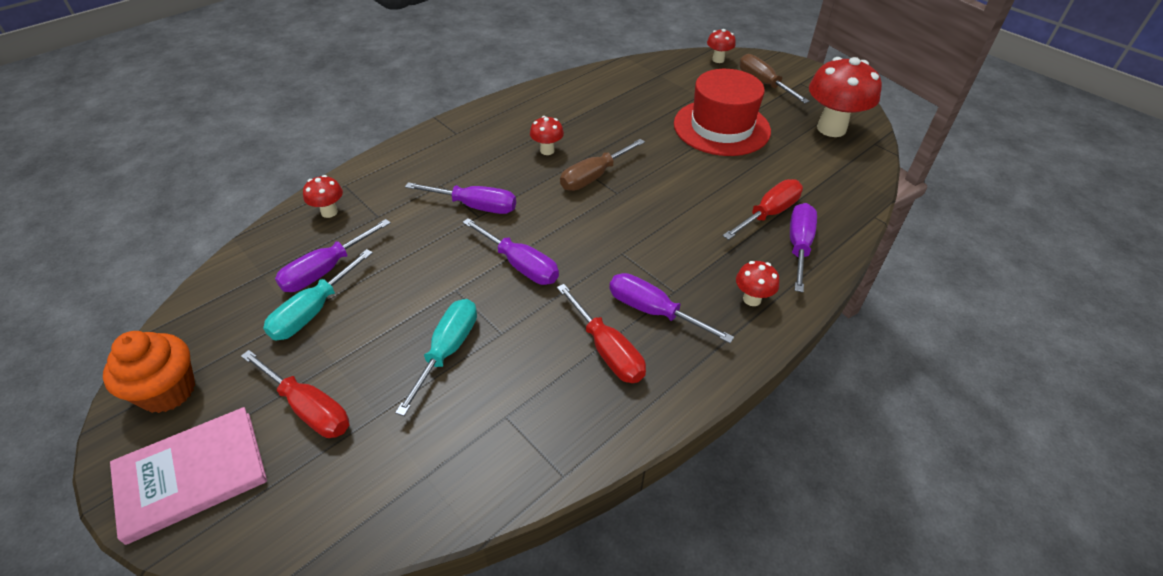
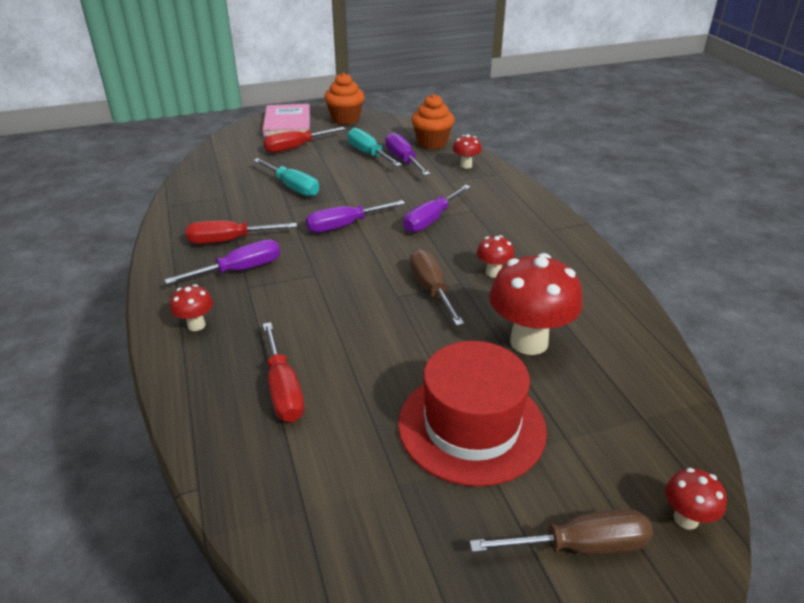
camera: 115 degrees right, 10 degrees down
(262, 258) = (432, 143): none -> orange cupcake
(798, 246) = (220, 388): purple screwdriver -> none
(831, 128) = (402, 568): red mushroom -> red mushroom (529, 342)

